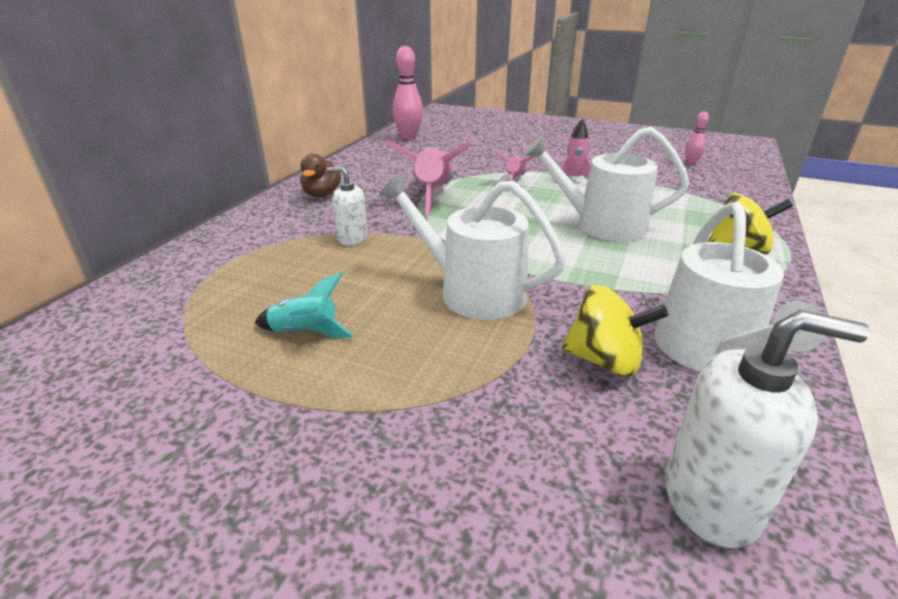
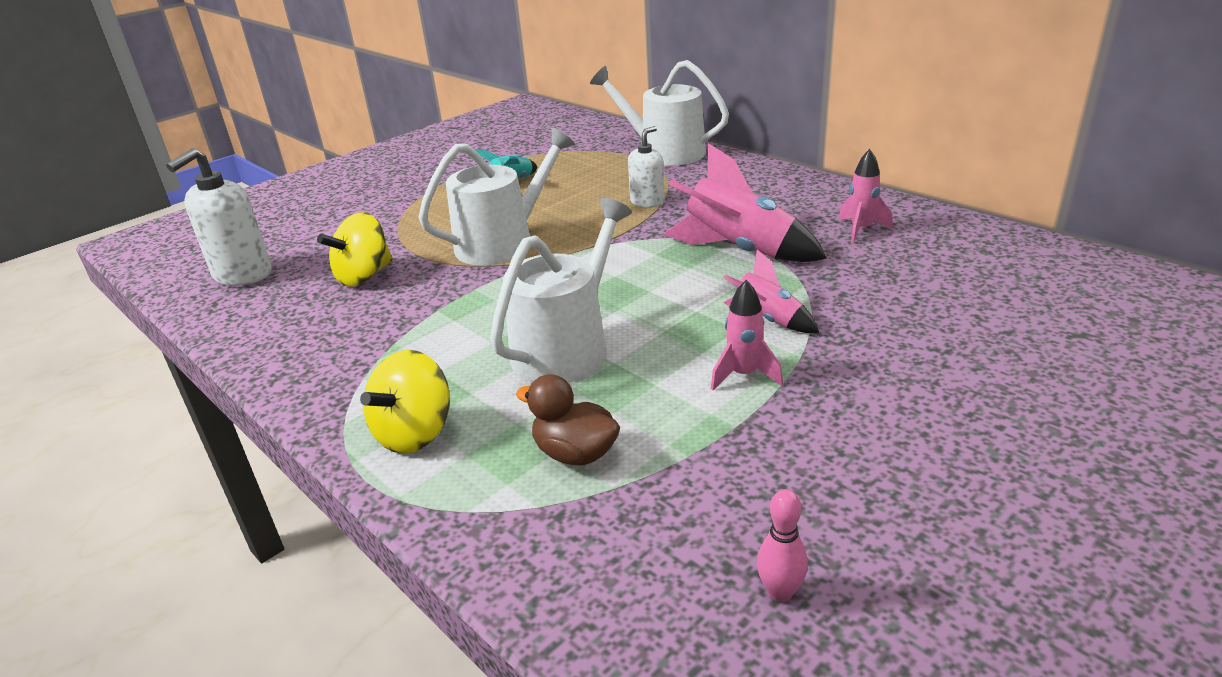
camera: 115 degrees right, 0 degrees up
(322, 194) = (775, 191): brown duck -> brown duck (575, 453)
(385, 168) = (861, 230): none -> pink rocket
(408, 137) = (1034, 261): pink bowling pin -> none
(709, 352) = (315, 323): white watering can -> white watering can (665, 152)

